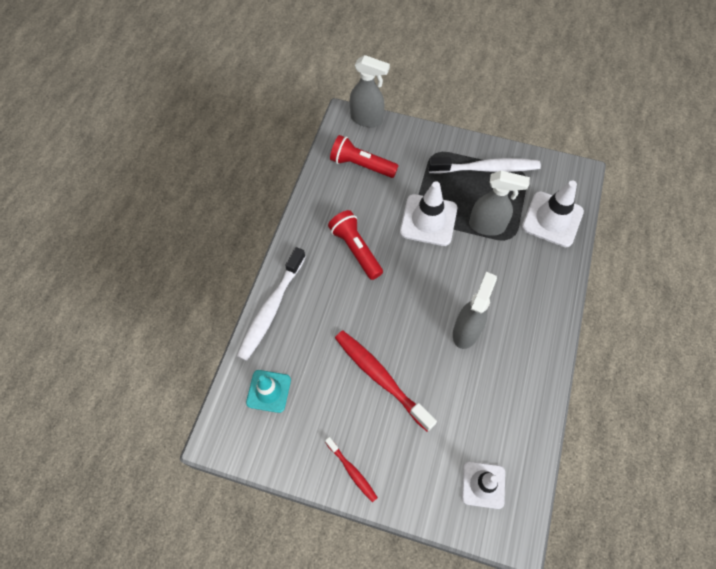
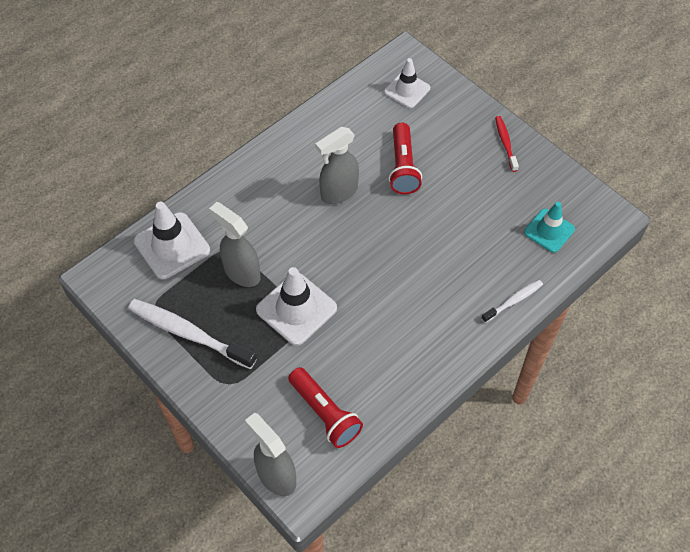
camera: 150 degrees left, 5 degrees down
(271, 309) = (513, 301): white toothbrush -> white toothbrush, size x0.54
(355, 249) = (393, 317): red flashlight -> red flashlight (403, 167)
(380, 377) = (441, 194): red toothbrush -> none

